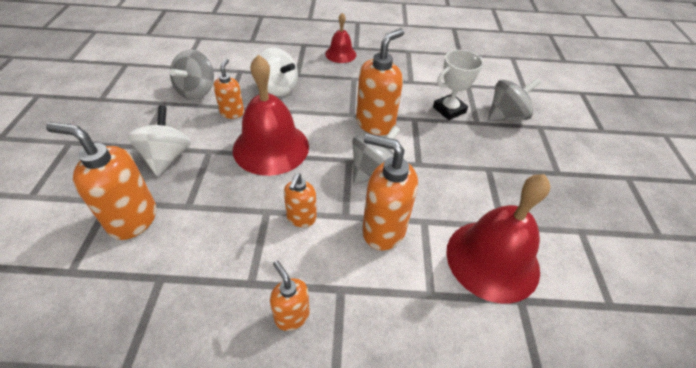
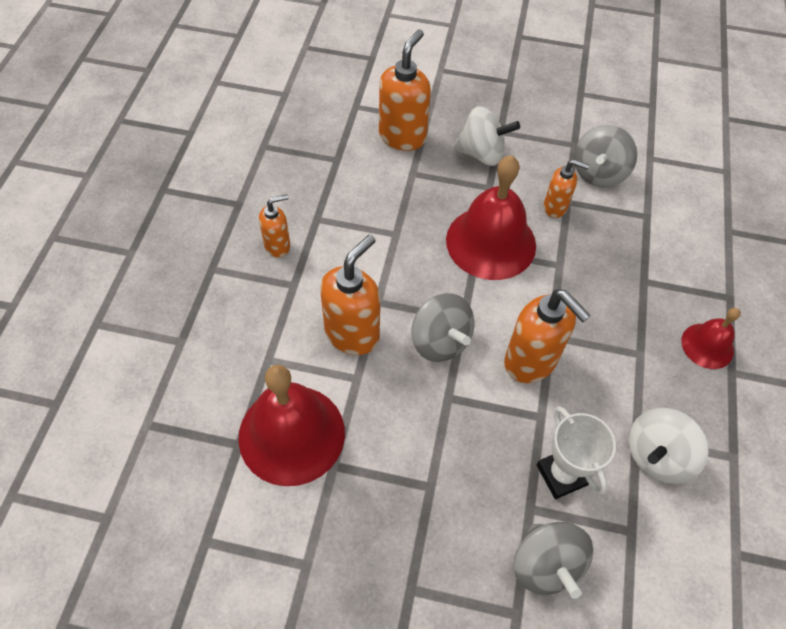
camera: 100 degrees right, 10 degrees up
(197, 91) = (598, 173): grey spinning top -> grey spinning top turned 90 degrees counterclockwise
(278, 88) = (608, 256): white spinning top -> white spinning top (657, 456)
(301, 218) = (381, 262): orange soap dispenser -> none

